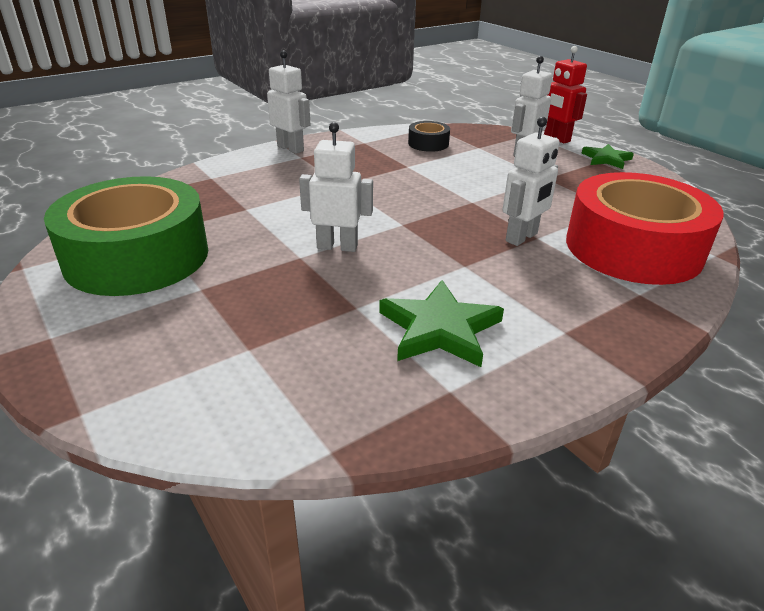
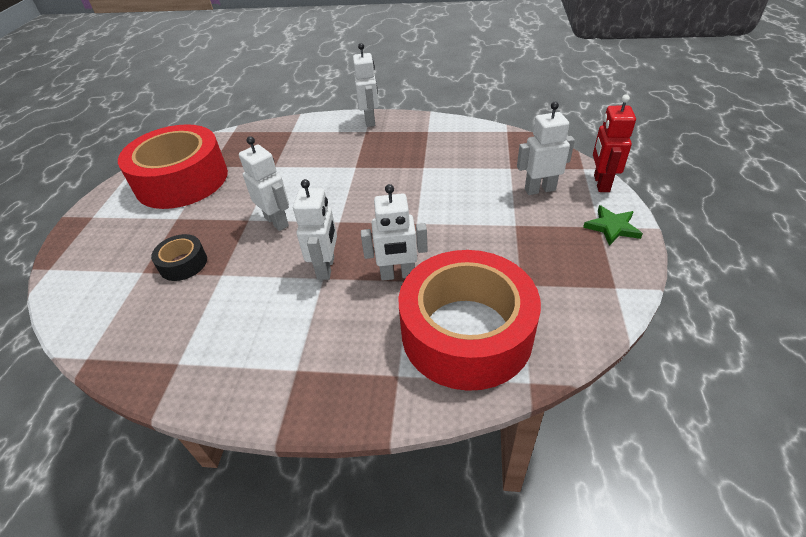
camera: 45 degrees right, 10 degrees up
(137, 256) = (182, 180): green tape -> red tape
(428, 144) = (473, 149): black tape -> black tape (183, 263)
(440, 329) = (235, 318): green star -> none
(454, 258) = (326, 268): none -> white robot

